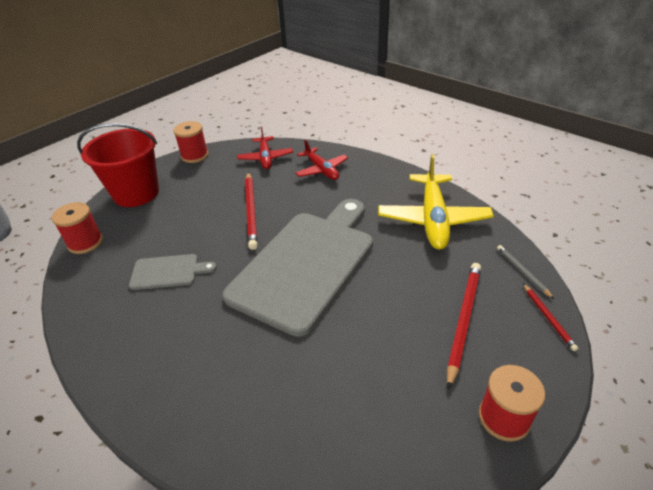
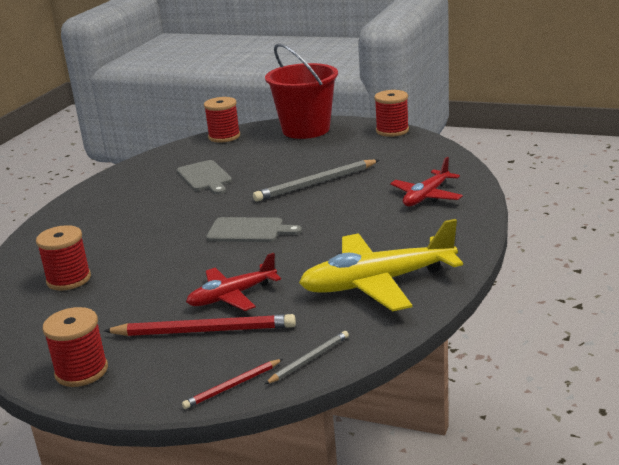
camera: 70 degrees right, 15 degrees down
(251, 211) = (316, 183): red pencil -> grey pencil
(265, 158) = (422, 162): red plane -> red plane (232, 296)
(306, 264) = (249, 231): grey cutting board -> grey cutting board, size x0.43
(316, 413) = (69, 279): none -> red spool

